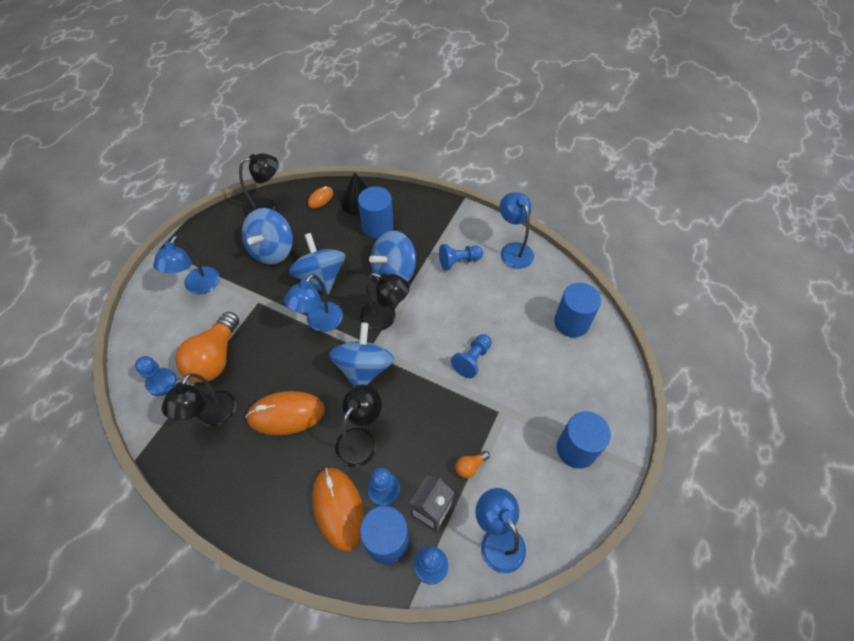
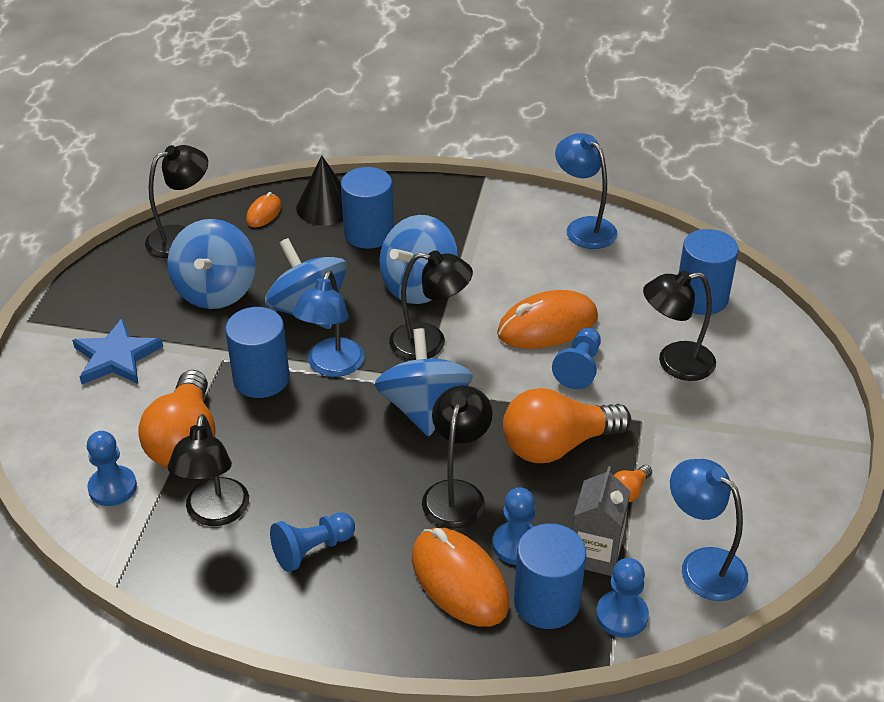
camera: 15 degrees left, 15 degrees down
(198, 287) = (116, 357): blue lamp -> blue star
(286, 414) = (330, 487): orange mouse -> orange mouse (547, 325)
(436, 418) = (557, 445): none -> orange light bulb
(458, 261) = (509, 255): blue pawn -> blue pawn (312, 550)
(535, 371) = (674, 363): none -> black lamp
(576, 449) = (767, 441): blue cylinder -> blue cylinder (261, 378)

